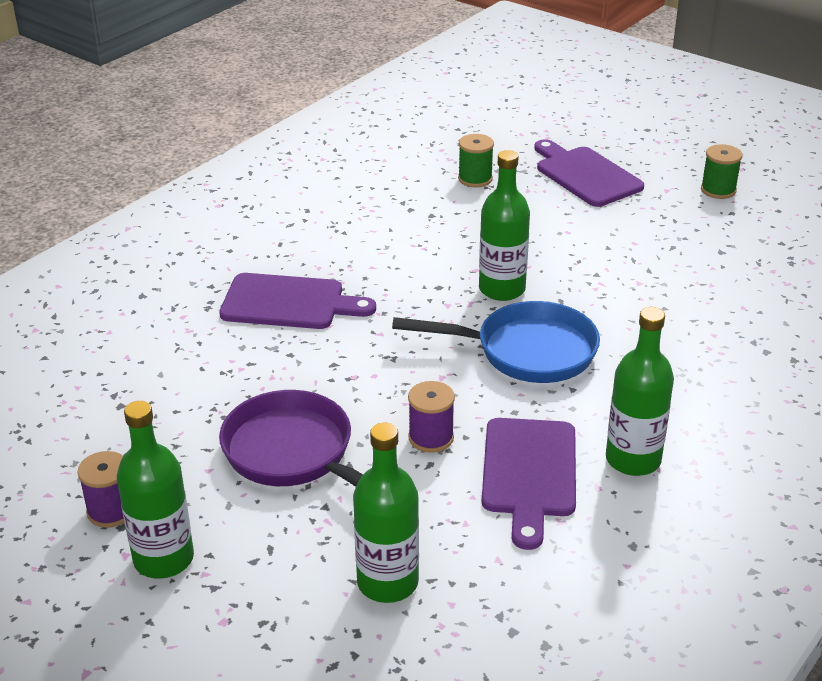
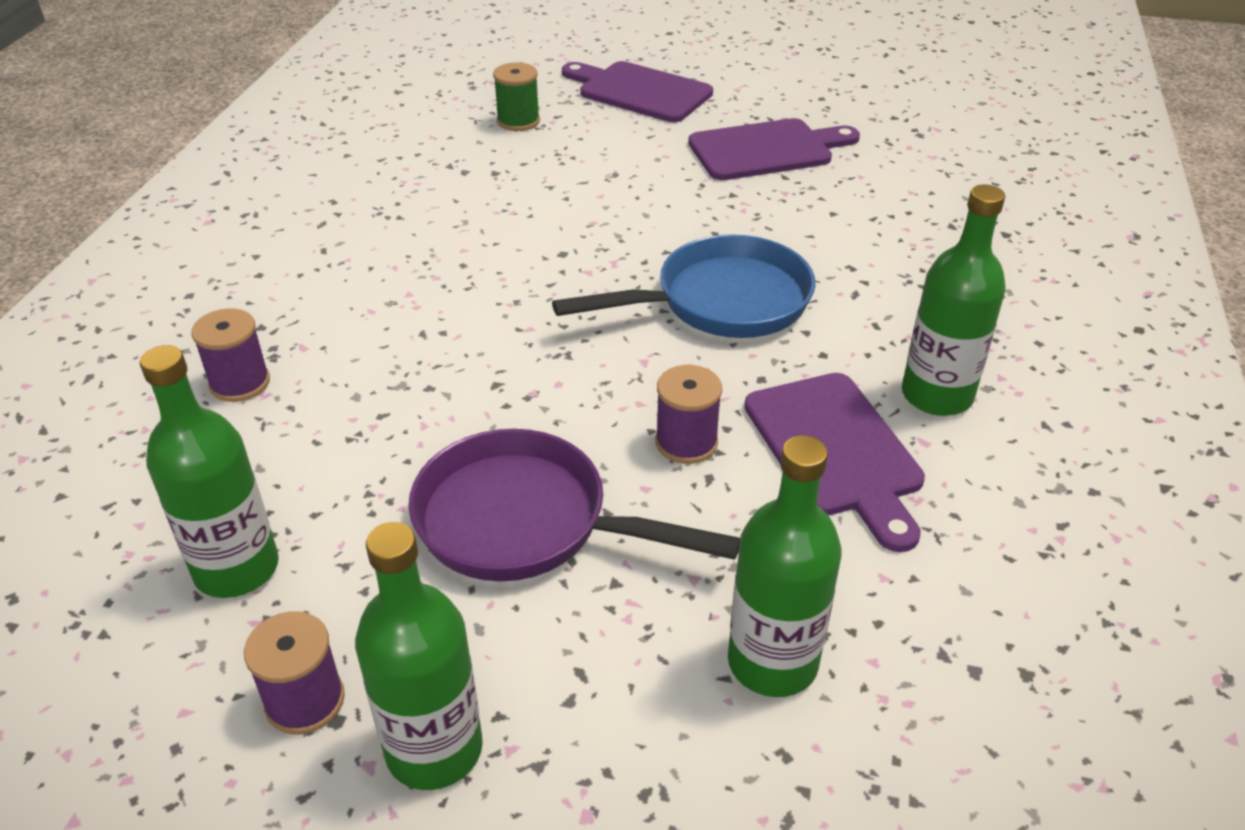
camera: 25 degrees left, 5 degrees up
(178, 319) = (240, 383): none -> purple spool
(289, 303) = (384, 321): purple cutting board -> purple cutting board (767, 150)
(502, 289) = (639, 237): green bottle -> green bottle (236, 569)
(718, 190) = (789, 78): green spool -> none

